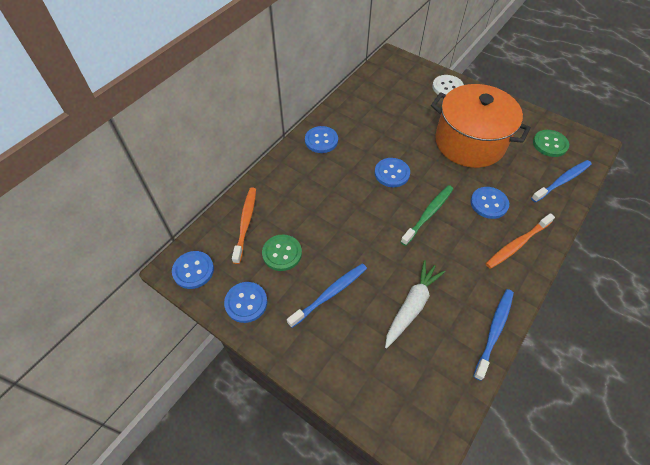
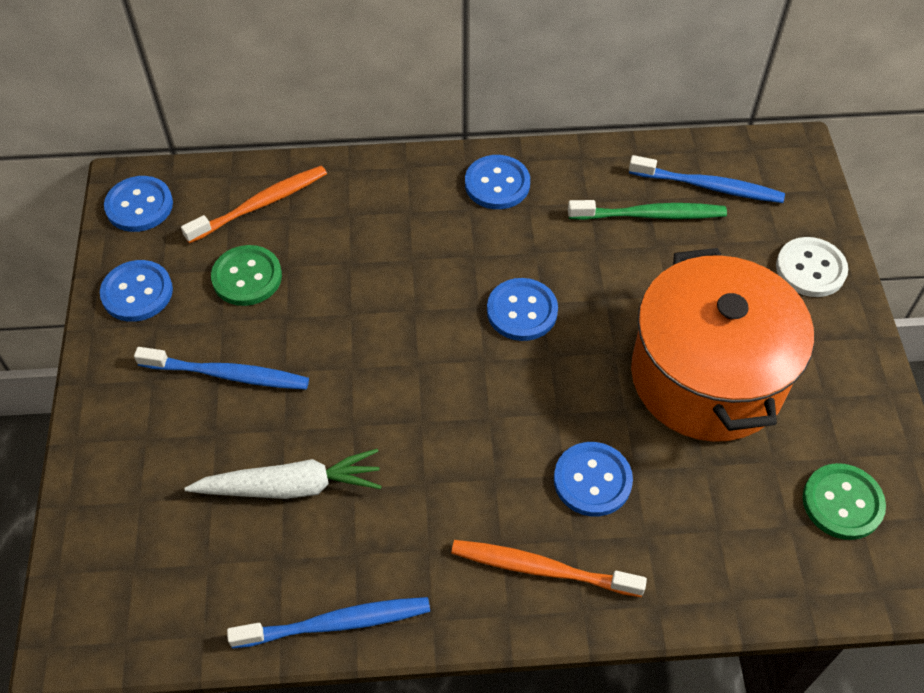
camera: 50 degrees right, 0 degrees up
(428, 214) = (486, 408): green toothbrush -> green toothbrush (650, 215)
(562, 181) = (765, 569): blue toothbrush -> blue toothbrush (709, 186)

